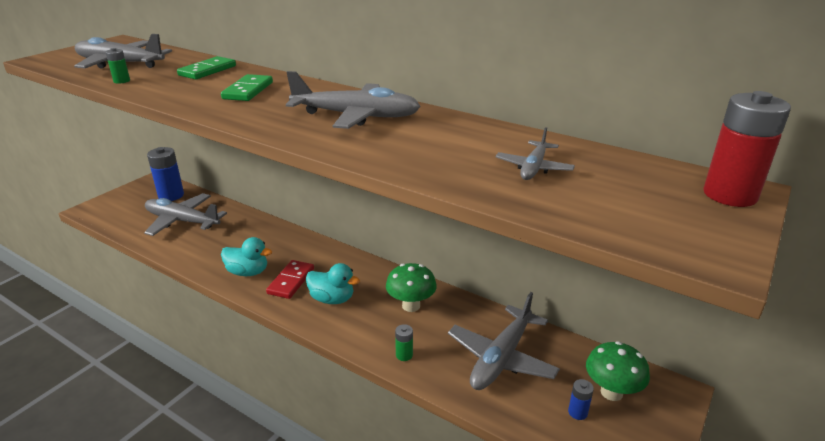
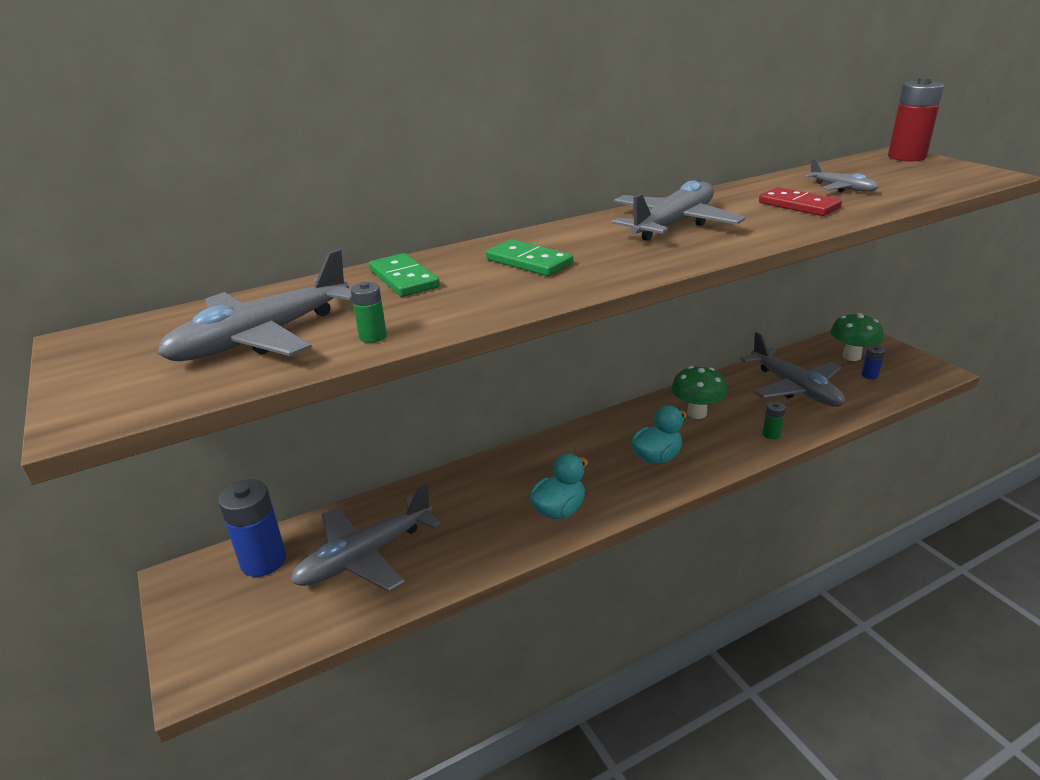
camera: 60 degrees left, 0 degrees up
(291, 281) = (603, 479): red domino -> red domino (799, 205)

